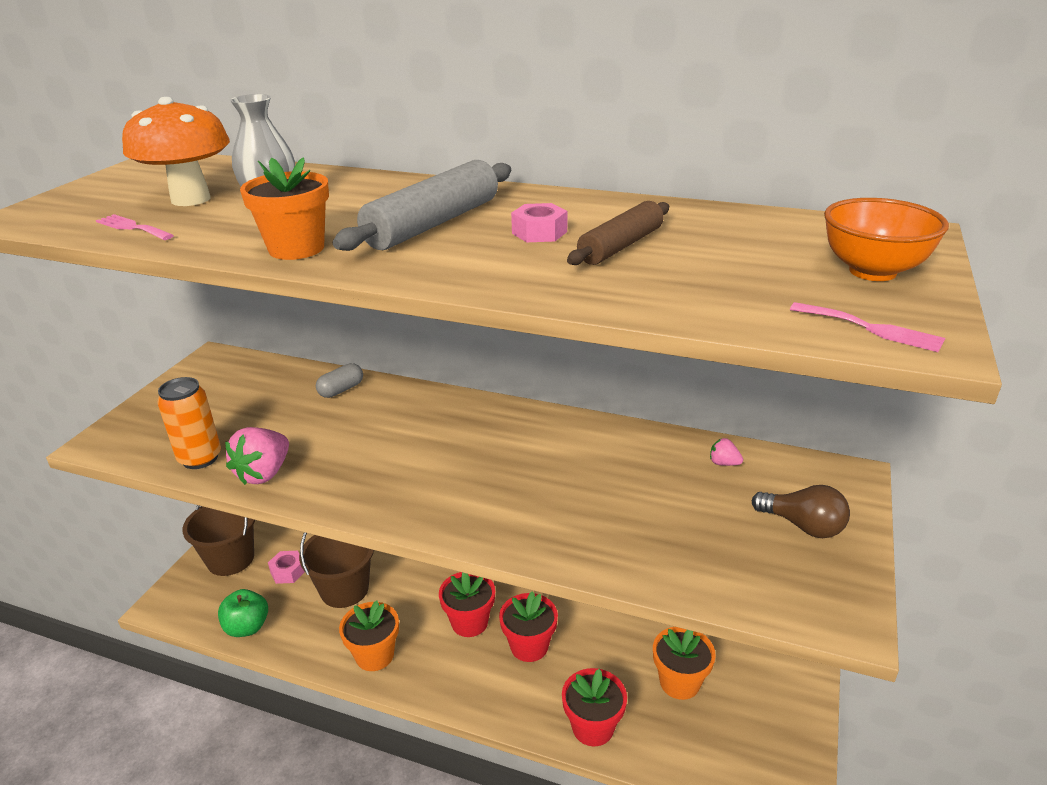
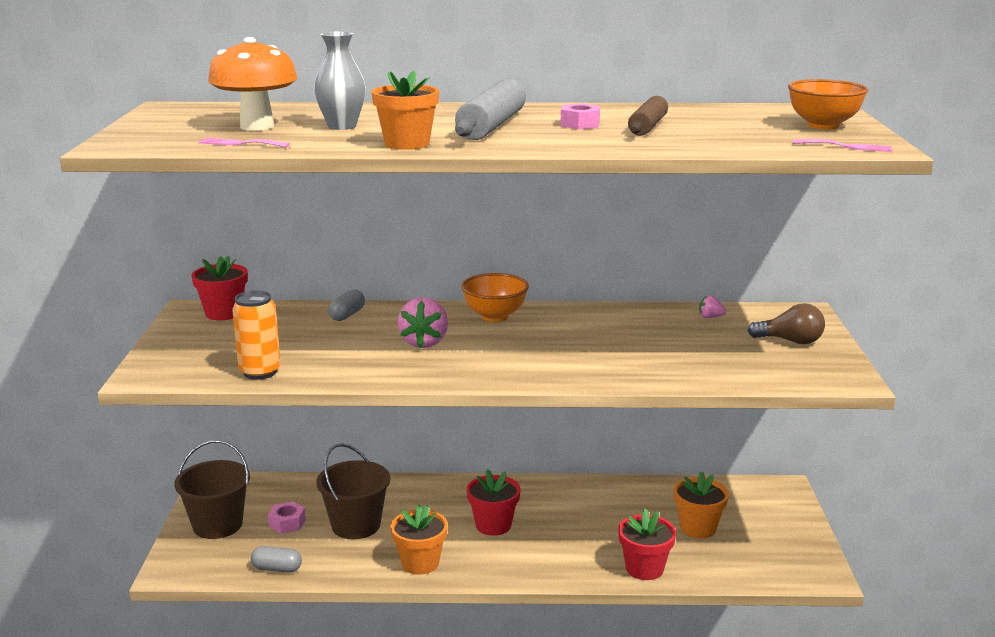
camera: 20 degrees left, 10 degrees down
(247, 627) = (277, 569): green apple -> grey capsule
(264, 473) = (333, 373): pink strawberry -> pink strawberry (424, 342)
(482, 418) = (495, 316): none -> orange bowl
(529, 646) = (558, 530): red flower pot -> red flower pot (224, 313)

